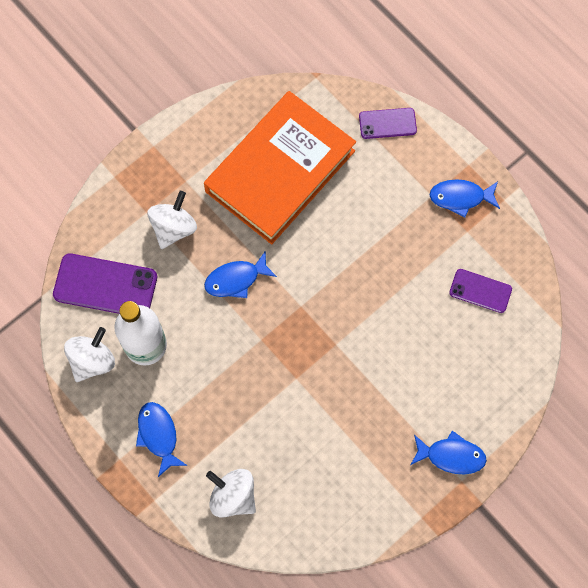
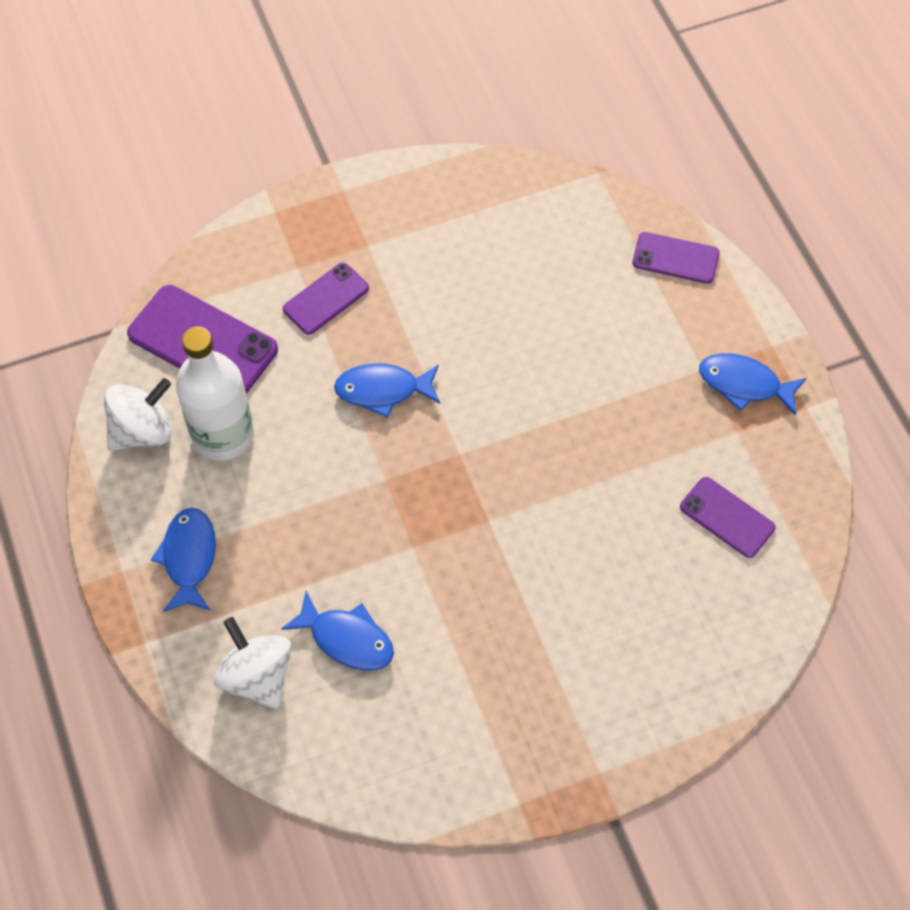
camera: 20 degrees right, 10 degrees down
(174, 228) = (326, 299): white spinning top -> purple phone
(280, 171) = (501, 273): orange book -> none
(451, 456) = (597, 731): blue fish -> blue fish (347, 639)

